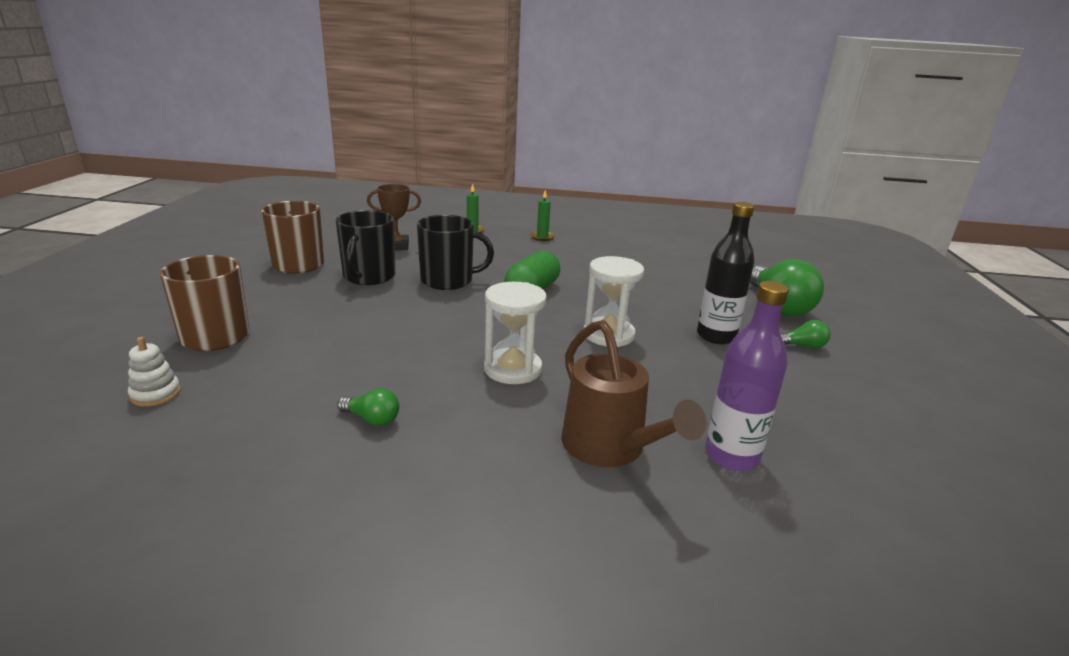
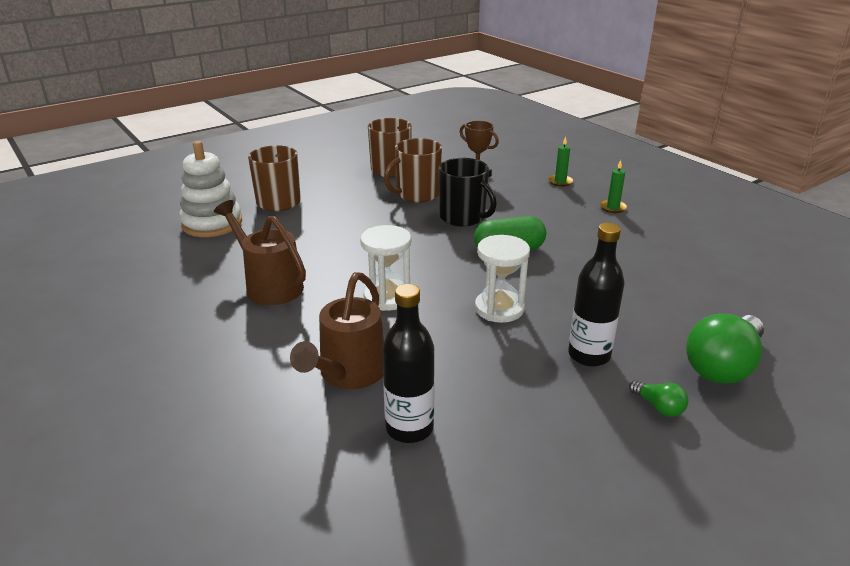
camera: 50 degrees right, 5 degrees up
(156, 394) = (212, 223): white stacking toy -> white stacking toy, size x2.15
(369, 277) = (417, 194): black mug -> brown mug
(372, 419) = (269, 285): green light bulb -> brown watering can
(731, 456) = (409, 428): purple bottle -> black bottle

